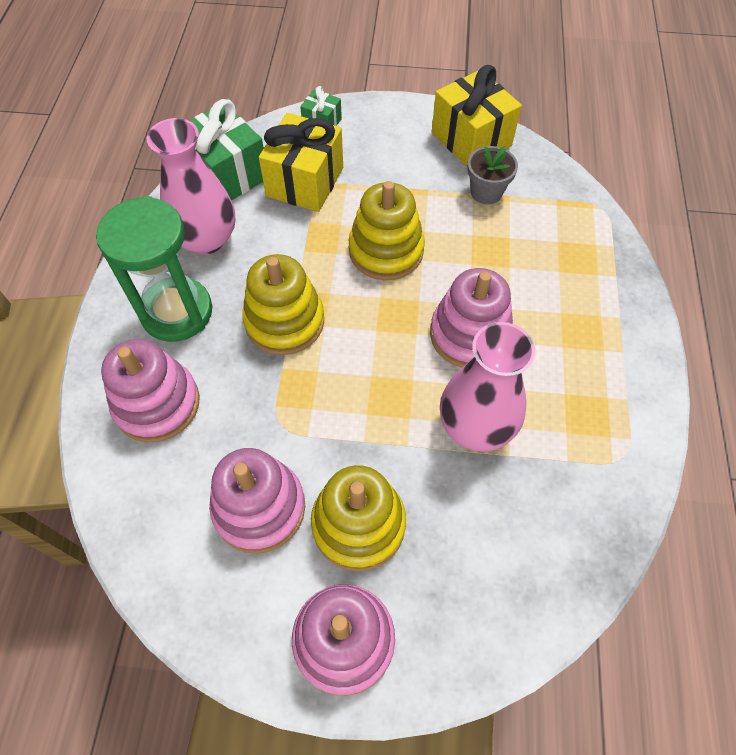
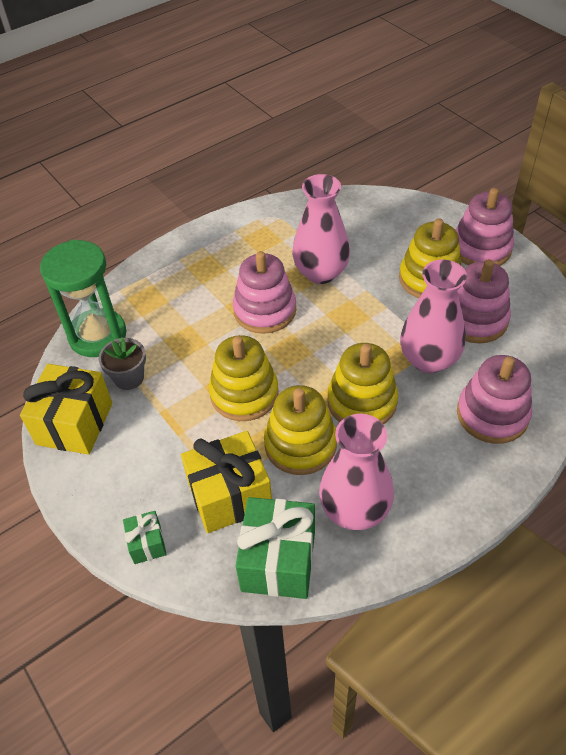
camera: 130 degrees left, 10 degrees down
(177, 312) = (429, 467): green hourglass -> green hourglass (98, 336)
(265, 414) = (428, 359): none -> pink vase
(296, 250) = (300, 444): none -> yellow stacking toy

